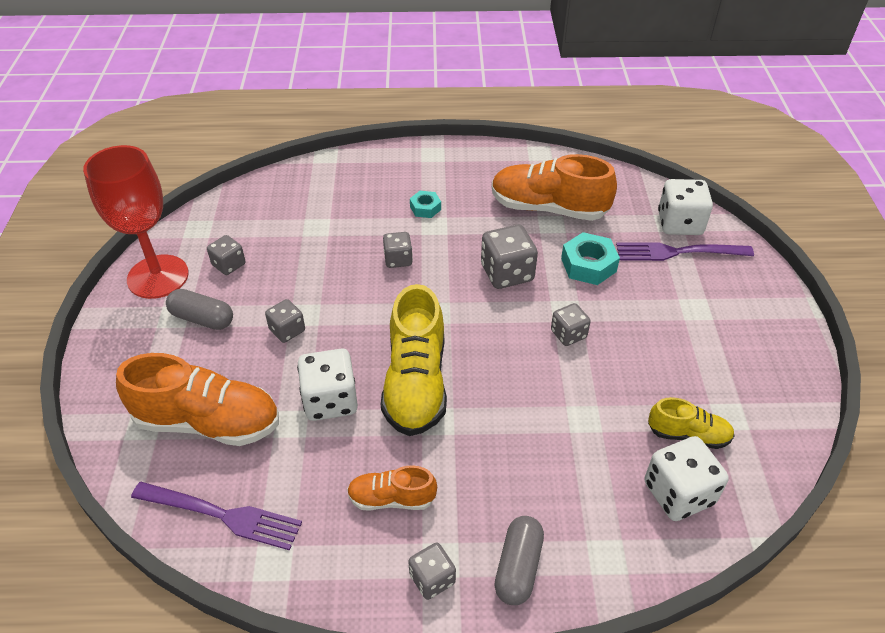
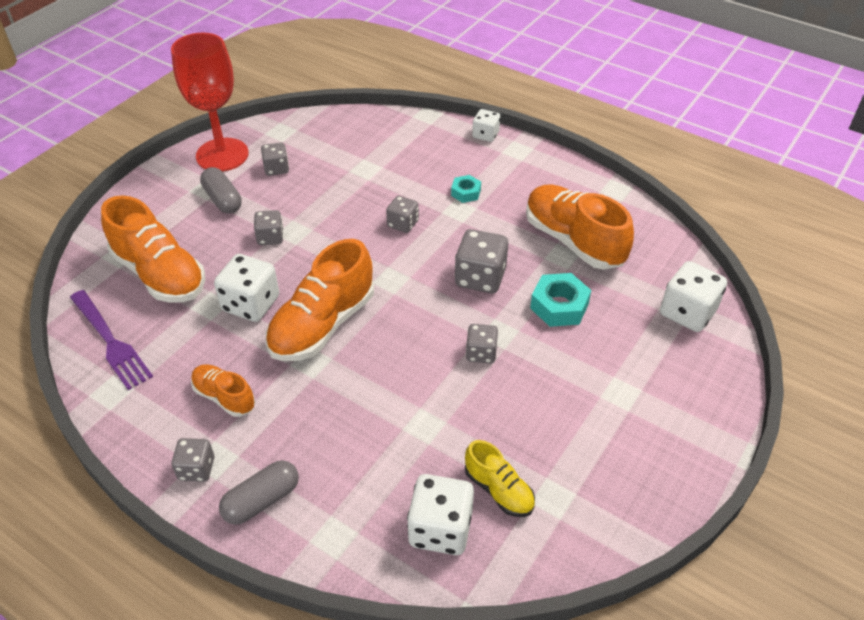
camera: 35 degrees right, 0 degrees up
(393, 152) = (485, 135): none -> white dice
(416, 383) = (322, 325): yellow shoe -> orange shoe
(678, 252) = (658, 337): purple fork -> none

